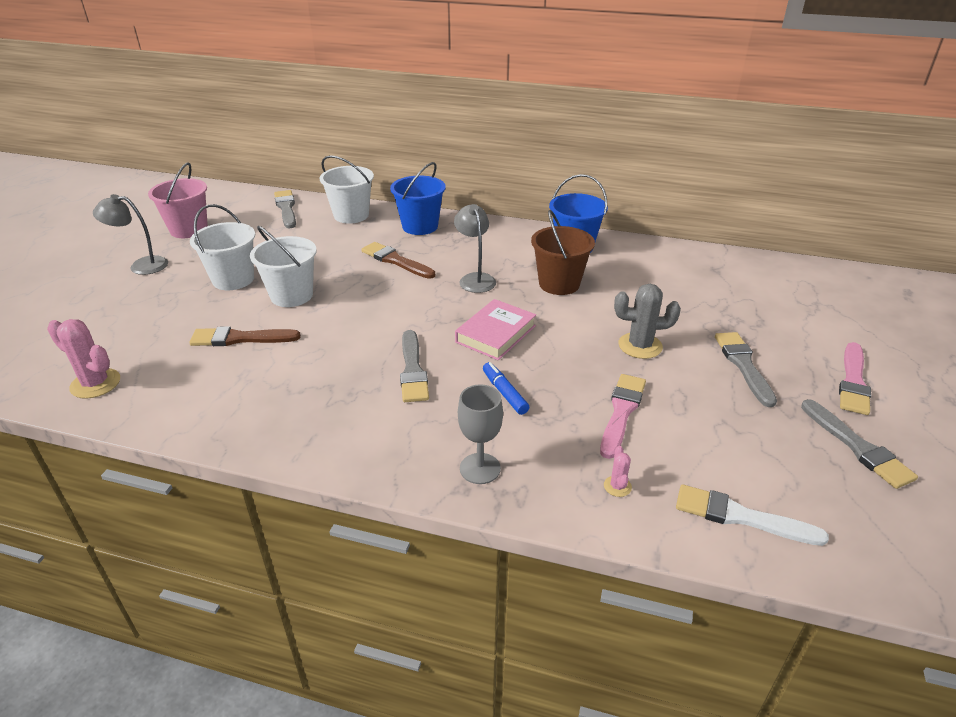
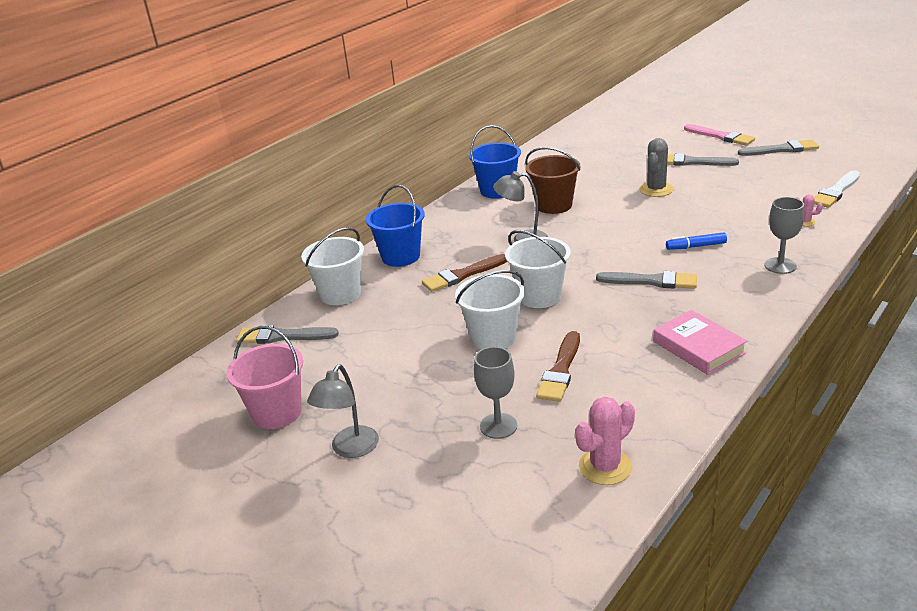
camera: 65 degrees left, 5 degrees down
(161, 321) = (498, 426): none -> grey goblet
(233, 279) = (434, 375): white bucket -> white bucket (539, 296)
(495, 334) = (615, 240): pink book -> pink book (698, 347)
(621, 412) = (731, 208): pink brush -> none

